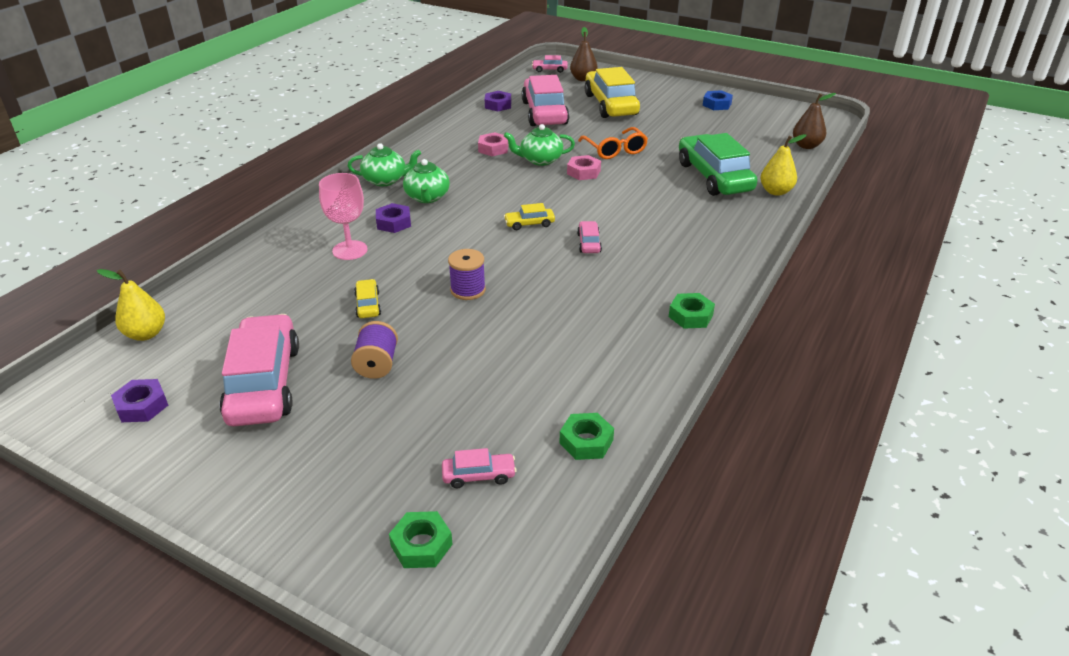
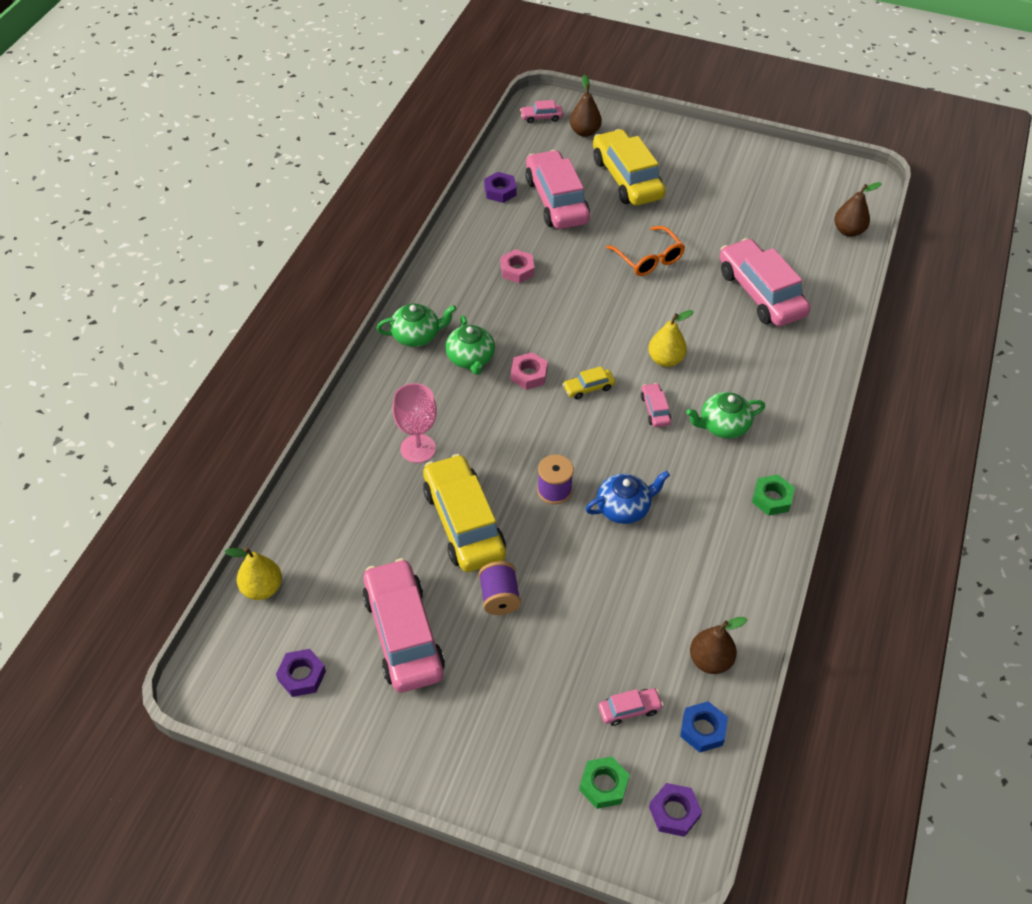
camera: 10 degrees left, 15 degrees up
(368, 305) = (464, 522): yellow car -> yellow car, size x2.32
(393, 223) = (448, 402): purple nut -> purple nut (674, 812)
(533, 309) = (624, 508): none -> blue teapot
(540, 160) = (573, 284): green teapot -> green teapot (723, 426)
(583, 172) = (624, 300): pink nut -> pink nut (529, 375)
(586, 441) = (710, 660): green nut -> brown pear
(714, 177) = (760, 293): green car -> pink car
(717, 104) = (743, 166): blue nut -> blue nut (702, 729)
(776, 191) = (826, 310): yellow pear -> yellow pear (665, 359)

